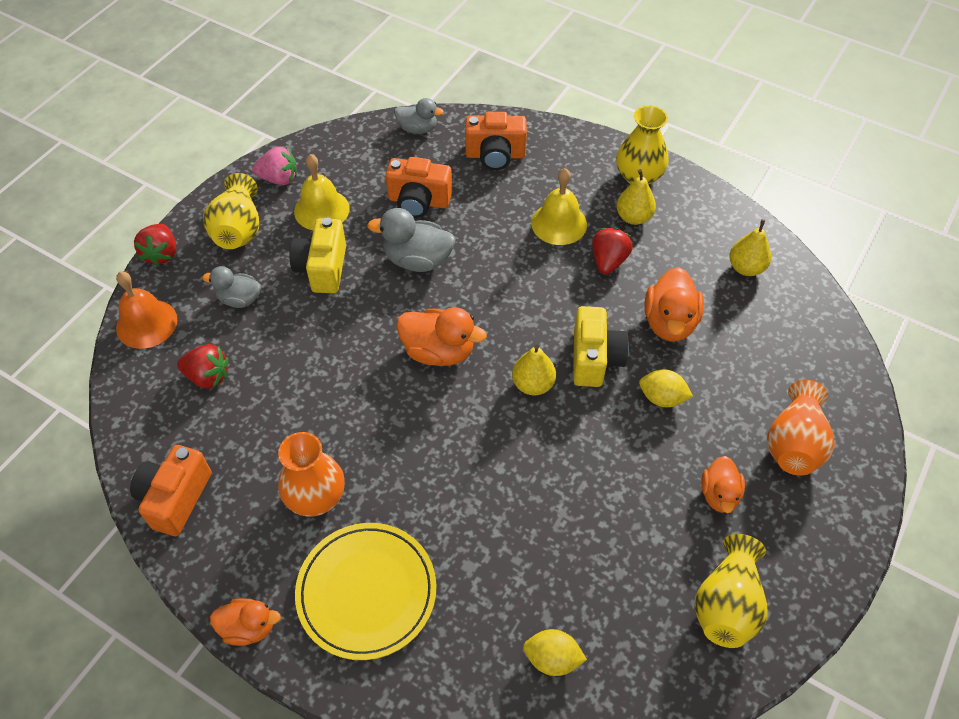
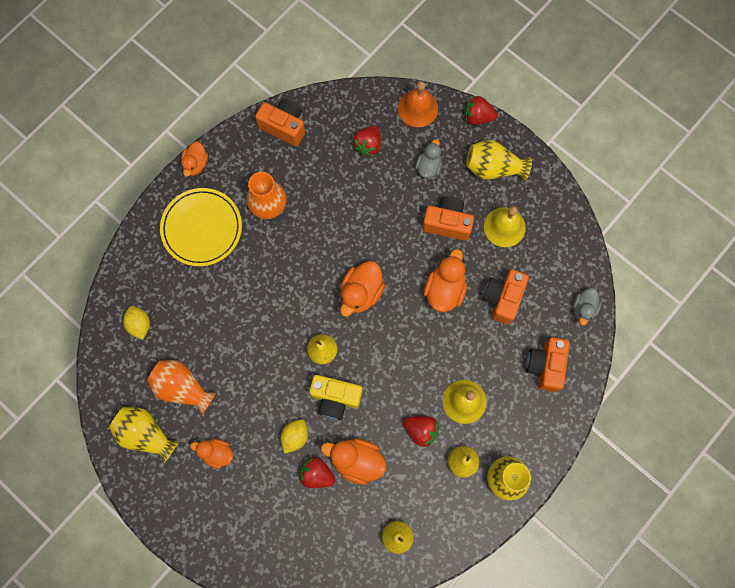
camera: 100 degrees right, 20 degrees up
(279, 179) = (541, 198): pink strawberry -> none
(322, 268) = (447, 223): yellow camera -> orange camera
(417, 260) = (444, 290): grey duck -> orange duck
(552, 658) = (139, 324): yellow lemon -> yellow lemon turned 45 degrees counterclockwise
(702, 364) = (317, 474): none -> red strawberry
(794, 444) = (242, 517): orange vase -> orange vase (183, 388)

